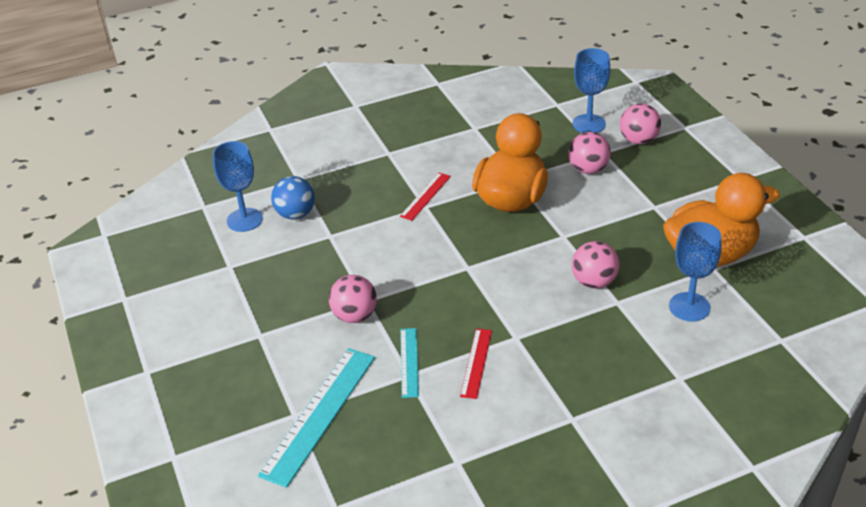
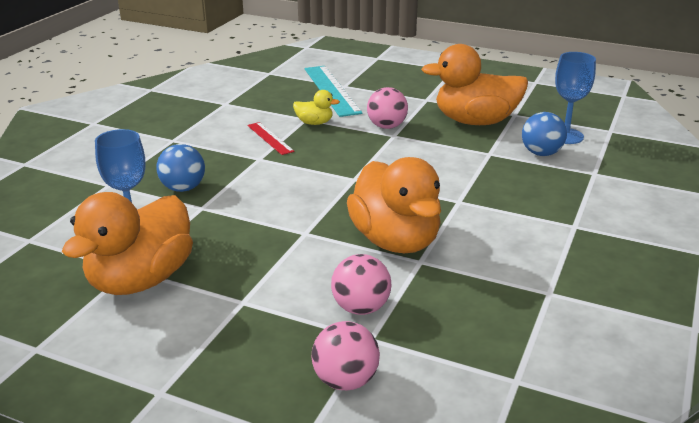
camera: 135 degrees right, 10 degrees down
(275, 276) = (475, 121): none -> orange duck
(409, 362) = (314, 123): turquoise ruler -> yellow duck
(425, 196) = (473, 208): red ruler -> none
(589, 124) = (436, 371): blue goblet -> none
(594, 282) = (237, 212): pink ball -> none
(615, 334) = (183, 188): none -> blue ball

